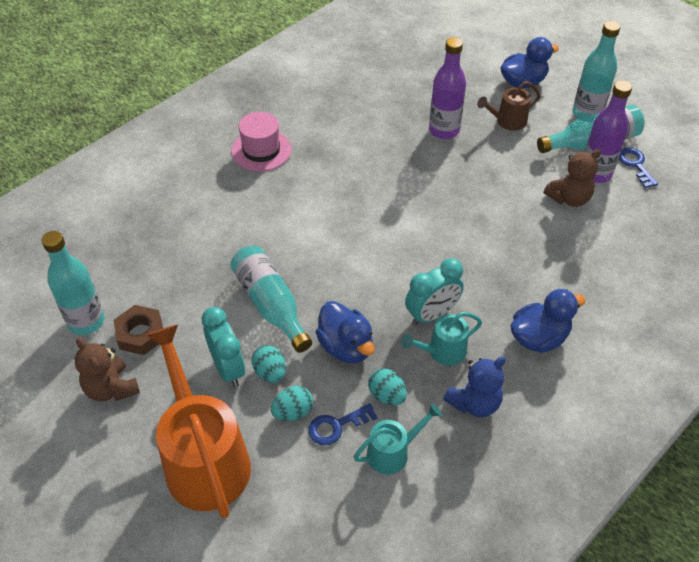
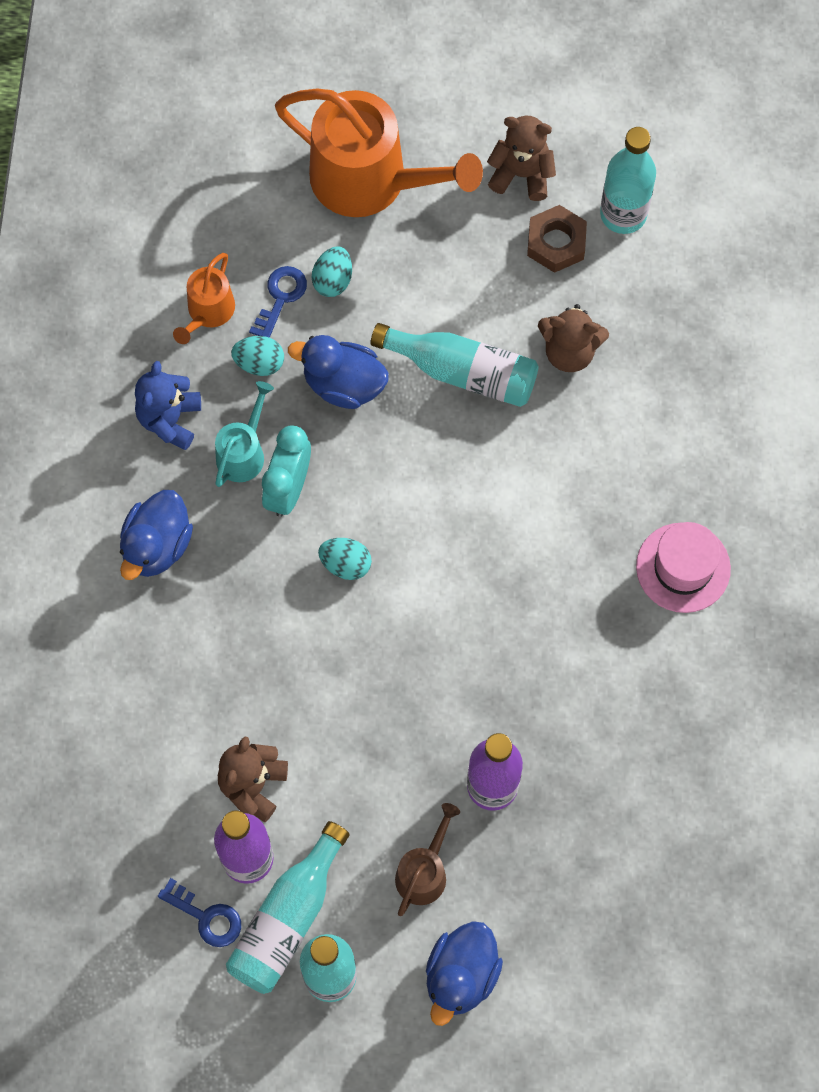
camera: 140 degrees right, 20 degrees up
(202, 274) = (569, 351): none -> brown teddy bear
(228, 368) = (435, 274): turquoise clock -> none
(270, 372) = (391, 301): turquoise egg -> turquoise egg (345, 564)
(393, 452) = (208, 312): turquoise watering can -> orange watering can

